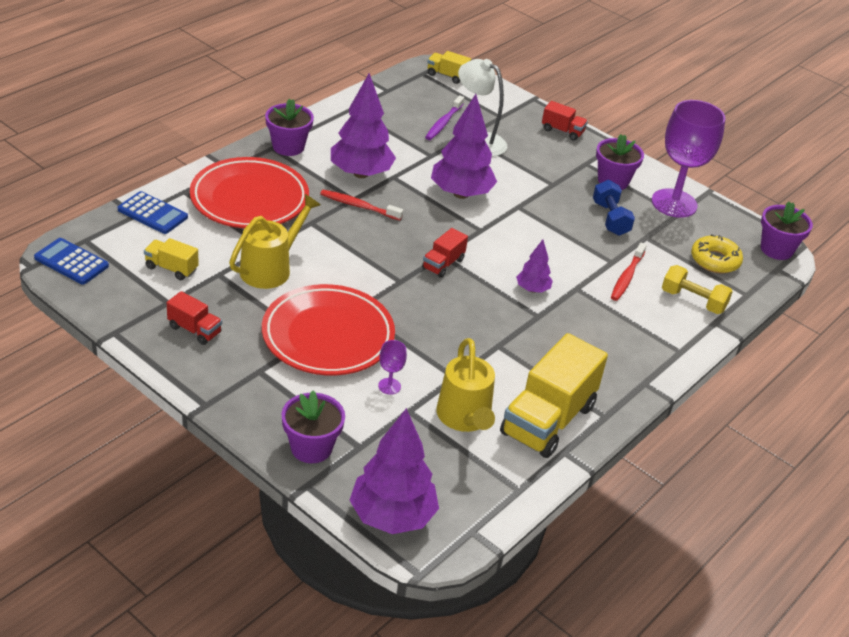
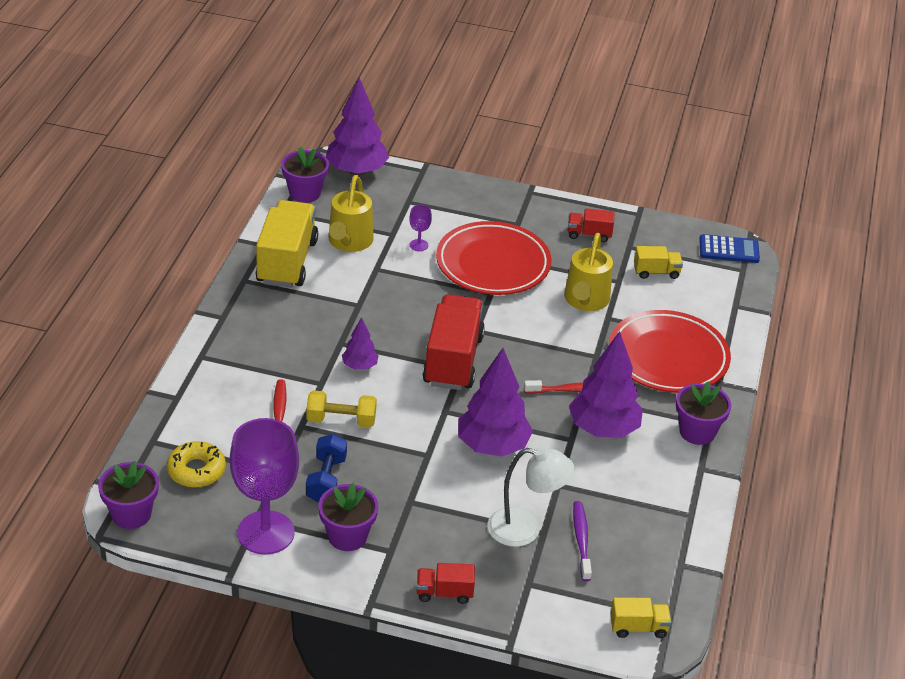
camera: 155 degrees right, 0 degrees up
(152, 213) = (724, 311): blue calculator -> none
(311, 448) = (438, 190): purple flower pot -> purple flower pot (305, 193)
(443, 264) = (453, 360): red truck -> red truck, size x2.09
(465, 418) = (349, 242): yellow watering can -> yellow watering can turned 135 degrees counterclockwise
(610, 219) = (326, 479): blue dumbbell -> blue dumbbell turned 45 degrees clockwise
(693, 301) = (205, 412): yellow dumbbell -> yellow dumbbell (341, 420)

